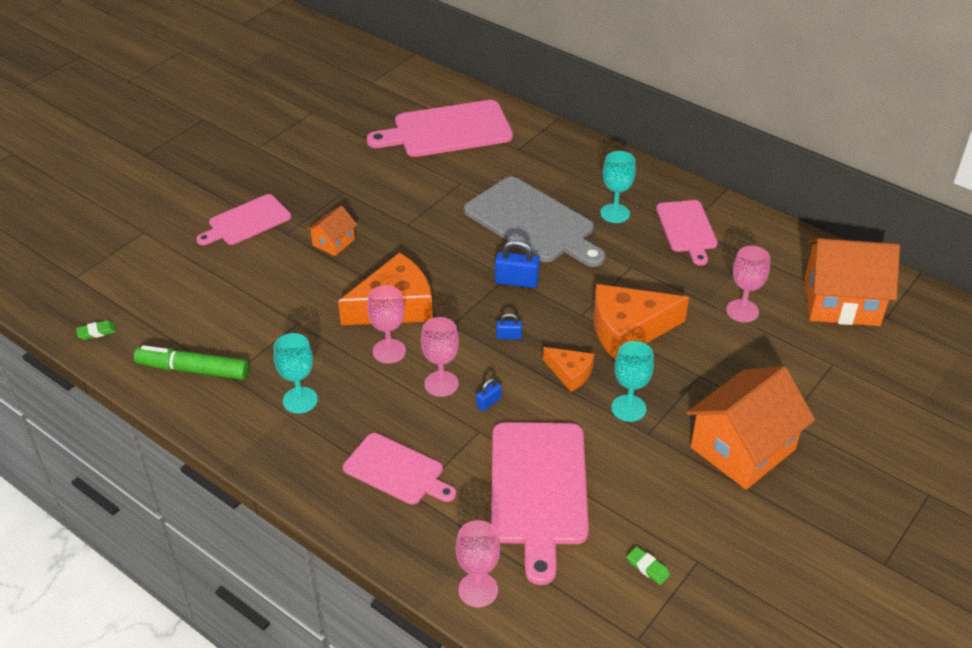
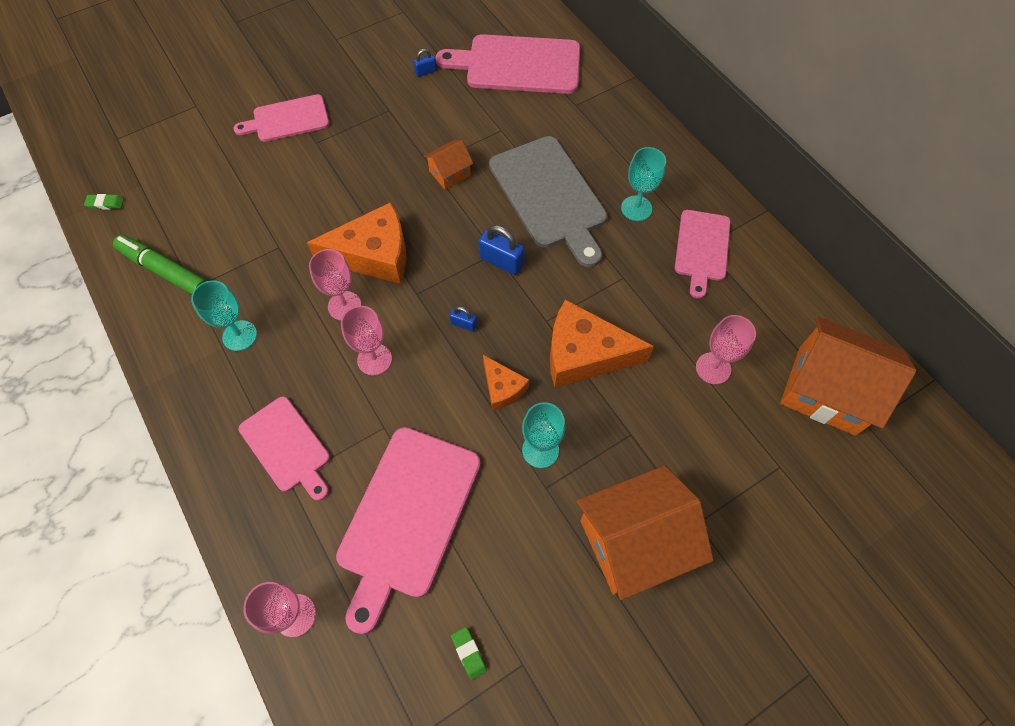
camera: 20 degrees right, 20 degrees up
(333, 242) = (353, 165): orange house -> orange house (450, 173)
(489, 402) = (408, 397): blue padlock -> blue padlock (425, 72)

